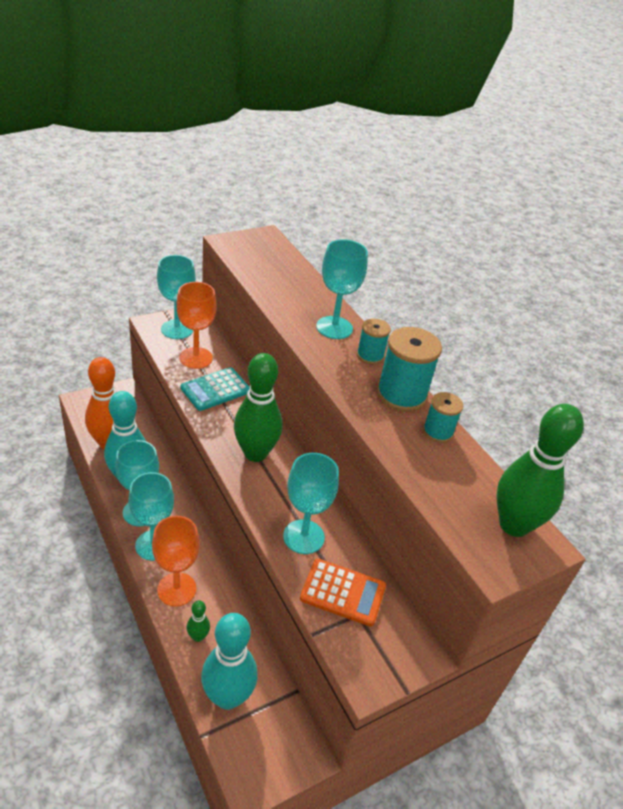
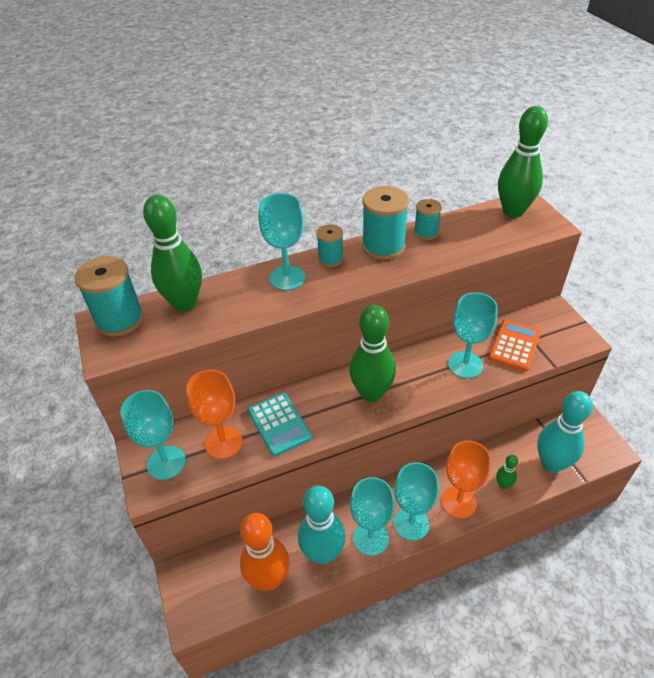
camera: 75 degrees left, 5 degrees up
(267, 244) = (120, 319): none -> turquoise spool
(290, 272) = (185, 303): none -> green bowling pin

